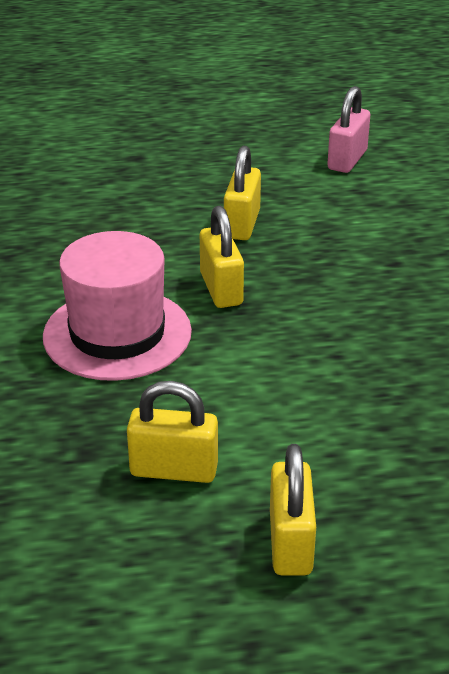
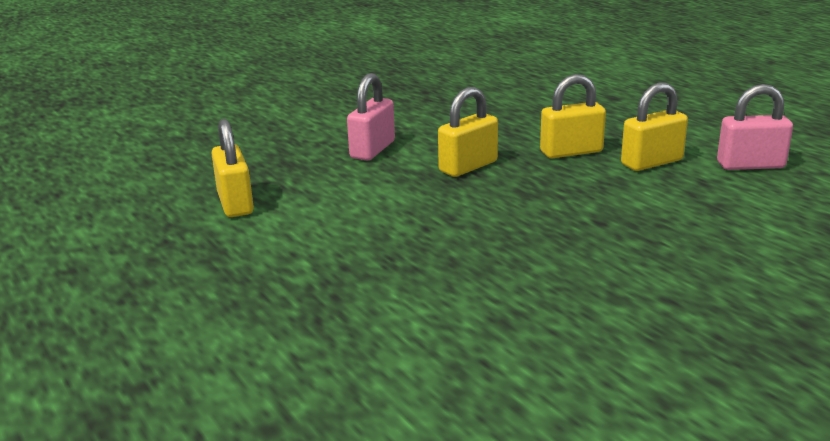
camera: 65 degrees right, 10 degrees down
(117, 334) = (372, 150): pink hat -> pink padlock
(290, 542) = (180, 259): yellow padlock -> yellow padlock (651, 162)

